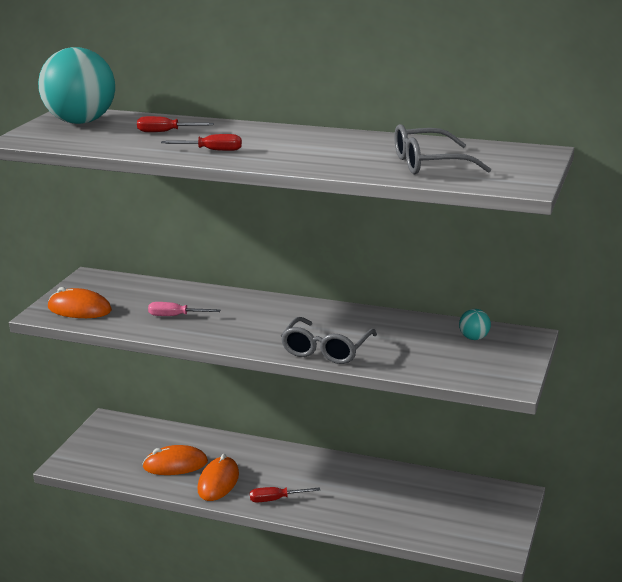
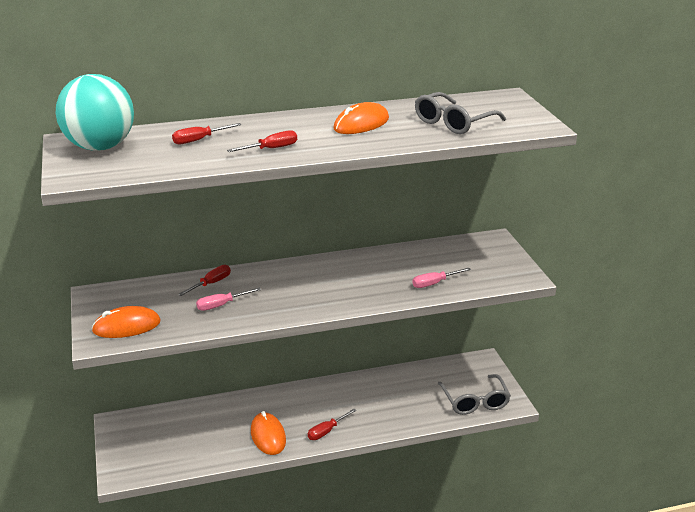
camera: 35 degrees left, 5 degrees up
(175, 464) = (217, 436): orange mouse -> orange mouse (361, 124)
(191, 296) = (211, 283): none -> red screwdriver
(326, 350) = (375, 294): grey glasses -> grey glasses (475, 401)
(400, 358) = (434, 283): none -> pink screwdriver
(474, 338) = (462, 251): turquoise ball -> none

